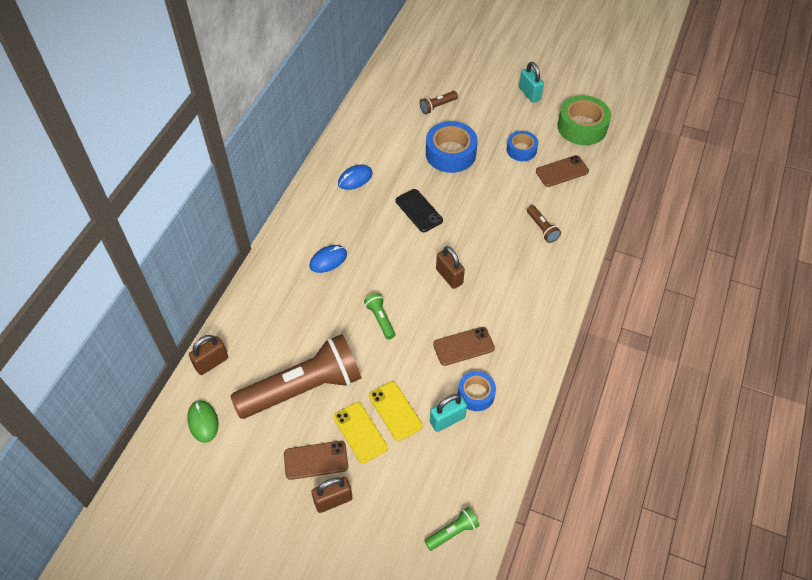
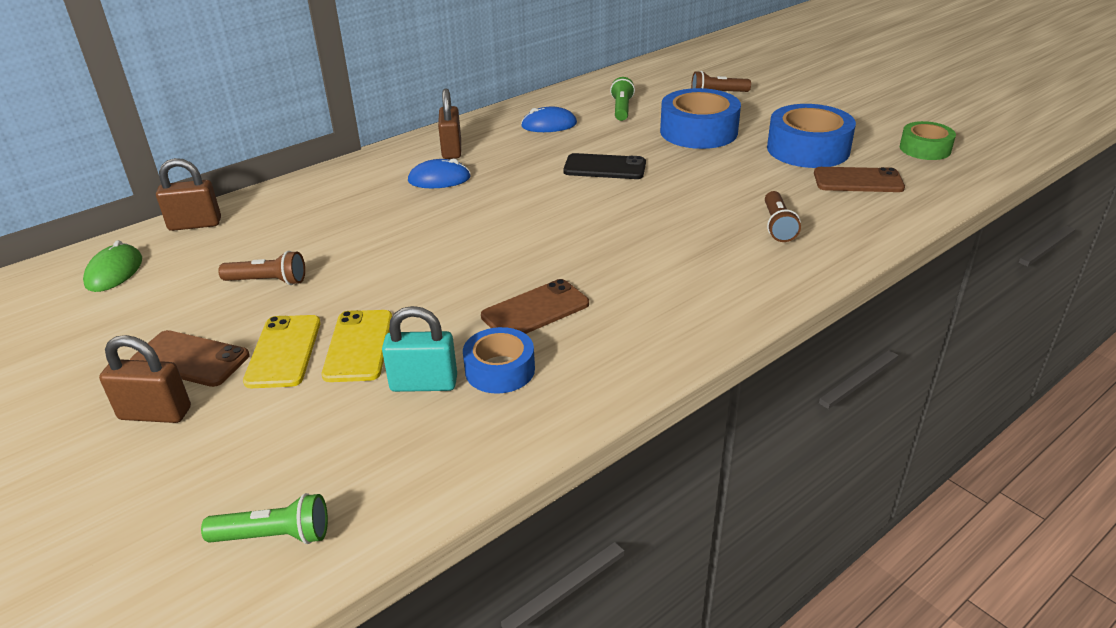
camera: 30 degrees right, 20 degrees down
(303, 388) = (268, 281): brown flashlight -> brown flashlight, size x0.40
(380, 319) = (445, 248): green flashlight -> green flashlight (622, 109)
(419, 211) = (604, 167): black phone -> black phone turned 75 degrees counterclockwise
(449, 276) = (586, 235): brown padlock -> brown padlock (452, 150)
(463, 346) = (535, 310): brown phone -> brown phone turned 45 degrees counterclockwise
(521, 150) = (808, 149): blue tape -> blue tape, size x1.67
(529, 94) = (862, 107): turquoise padlock -> none
(582, 127) = (925, 149): green tape -> green tape, size x0.60

